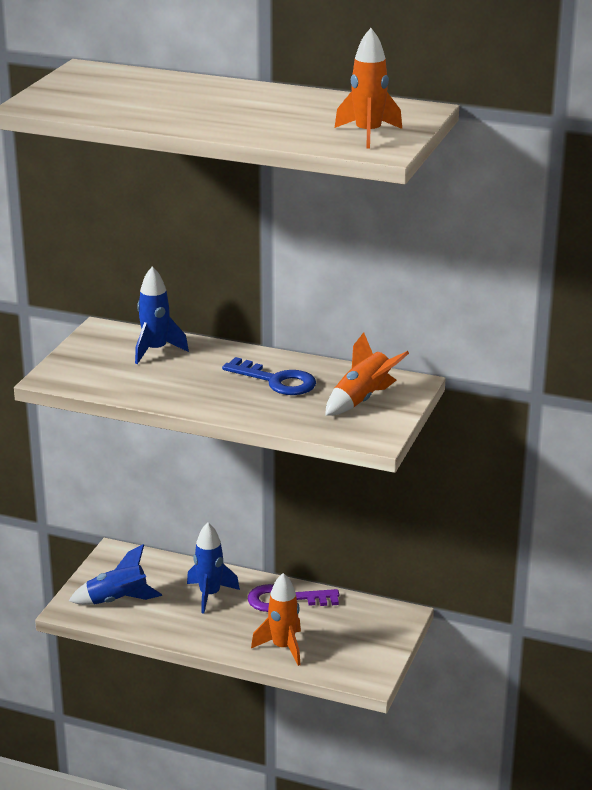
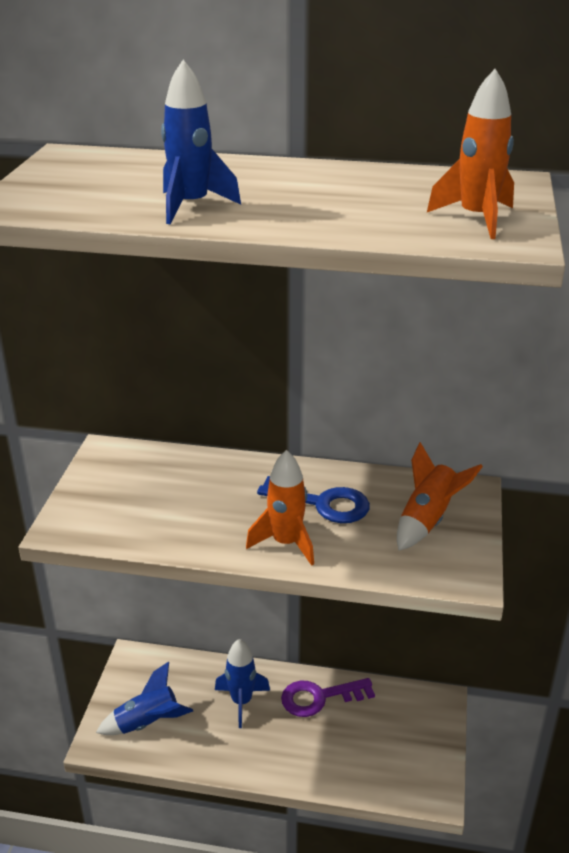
camera: 10 degrees left, 5 degrees up
(155, 350) = (174, 474): blue rocket -> blue rocket (191, 206)
(283, 647) = (335, 764): orange rocket -> orange rocket (286, 543)

